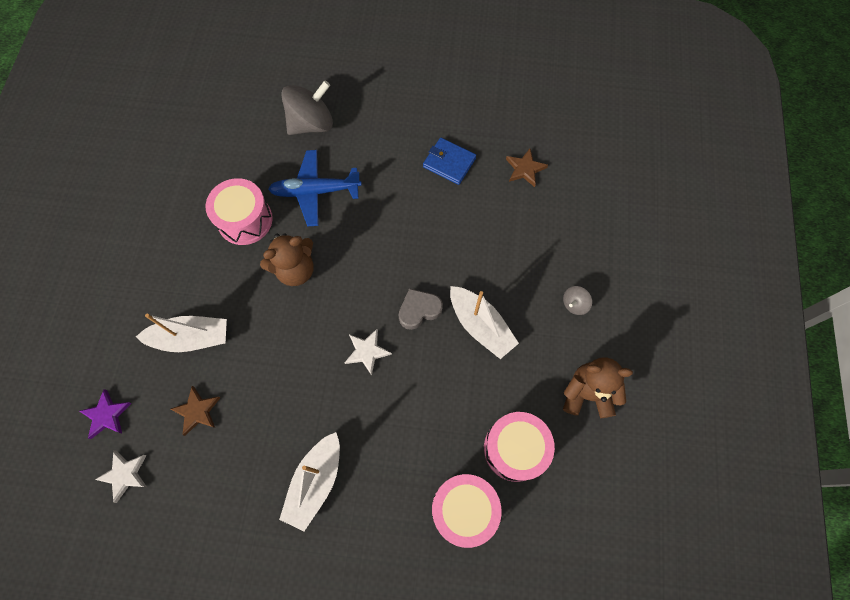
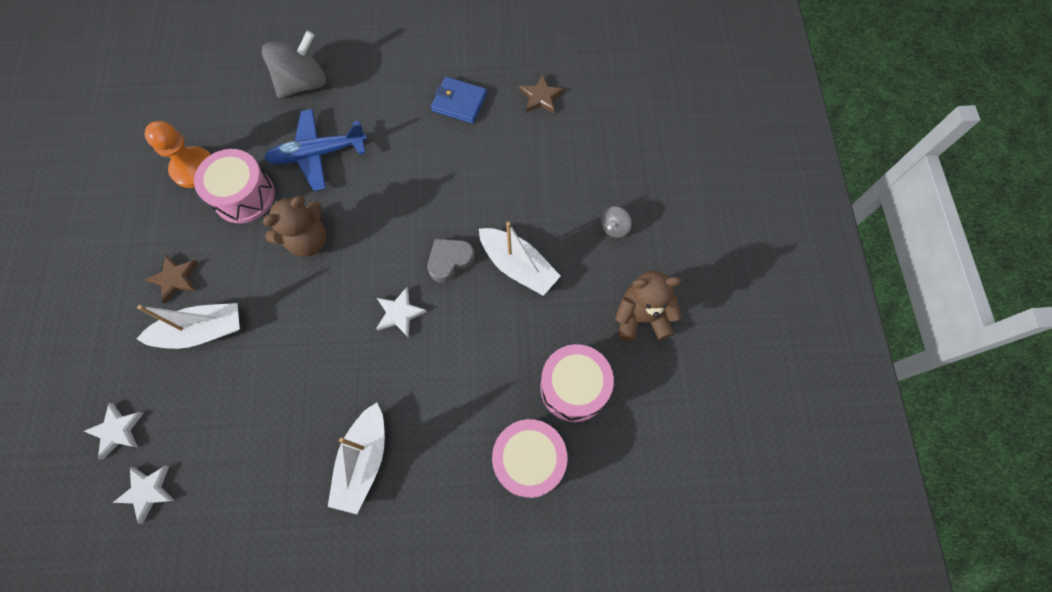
camera: 10 degrees left, 0 degrees up
(107, 415) = (117, 430): purple star -> white star
(197, 411) = (220, 408): brown star -> brown star (175, 279)
(204, 188) = (193, 168): none -> orange pawn

